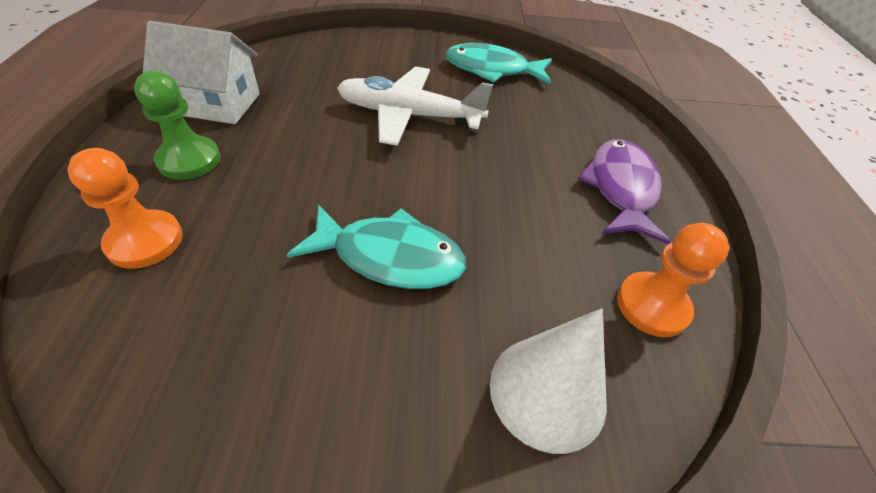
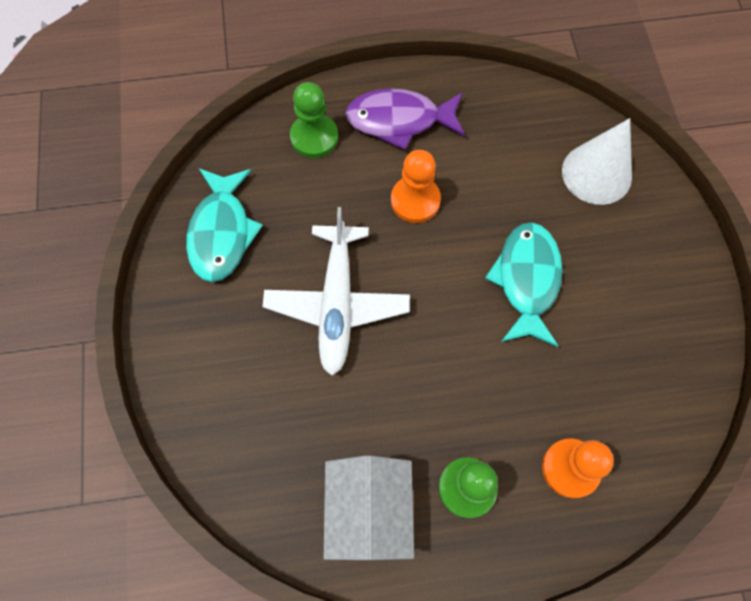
camera: 95 degrees left, 20 degrees up
(591, 128) = (314, 137): none -> green pawn
(652, 306) = (515, 112): orange pawn -> orange pawn (415, 200)

